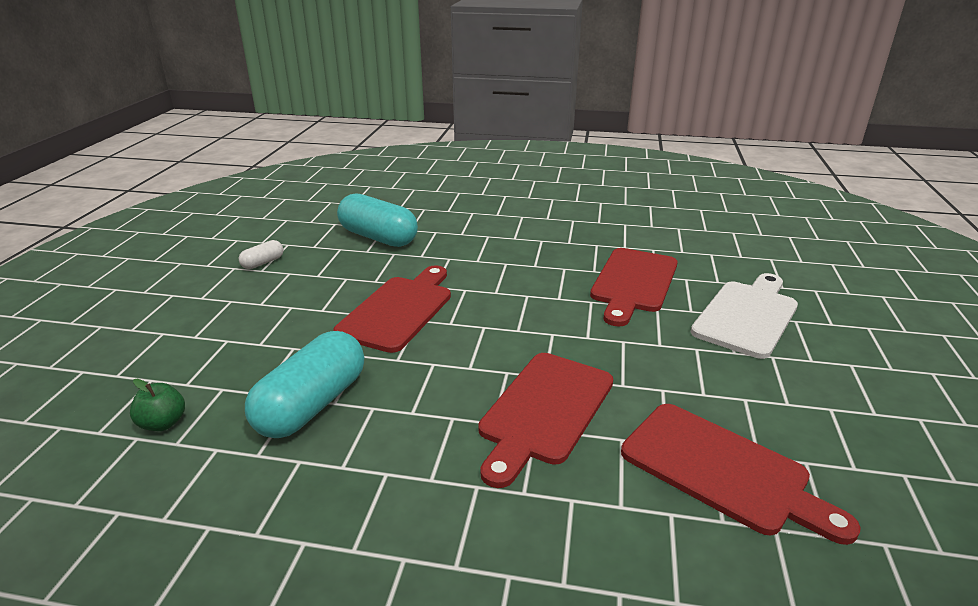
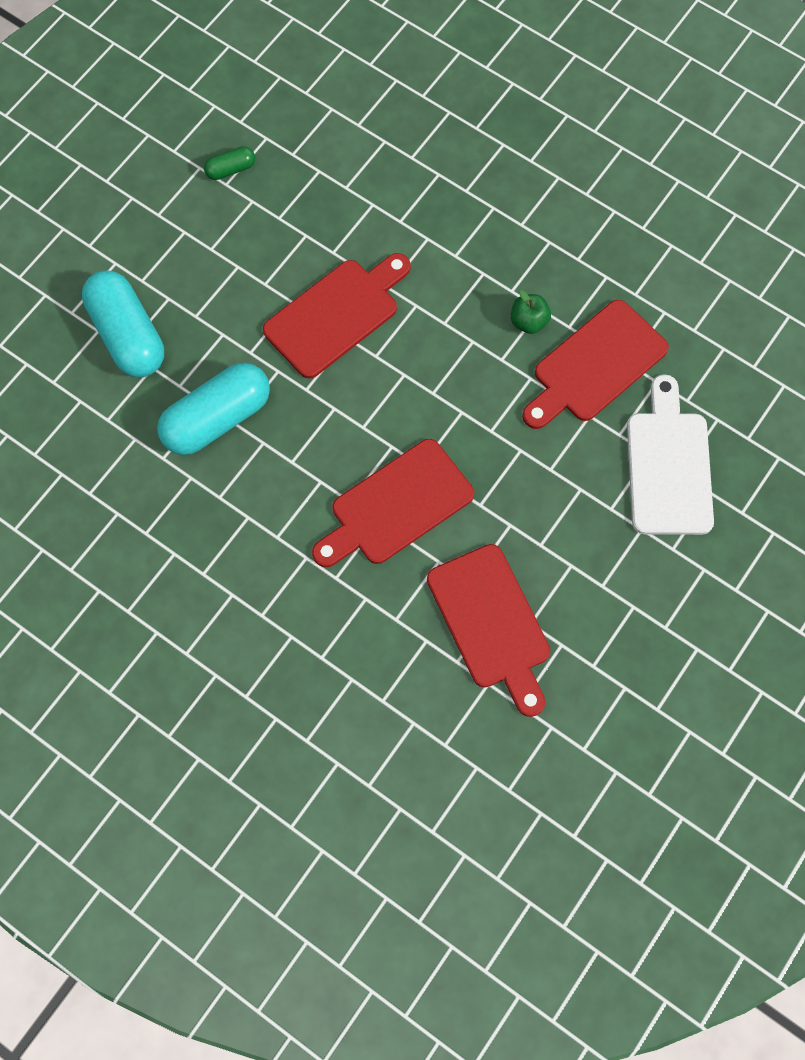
camera: 25 degrees right, 40 degrees up
(163, 423) = (101, 392): green apple -> green apple (528, 321)
(263, 263) = (231, 169): white capsule -> green capsule
(378, 237) = (369, 162): turquoise capsule -> turquoise capsule (128, 335)
(747, 316) = (669, 466): white cutting board -> white cutting board turned 60 degrees counterclockwise

